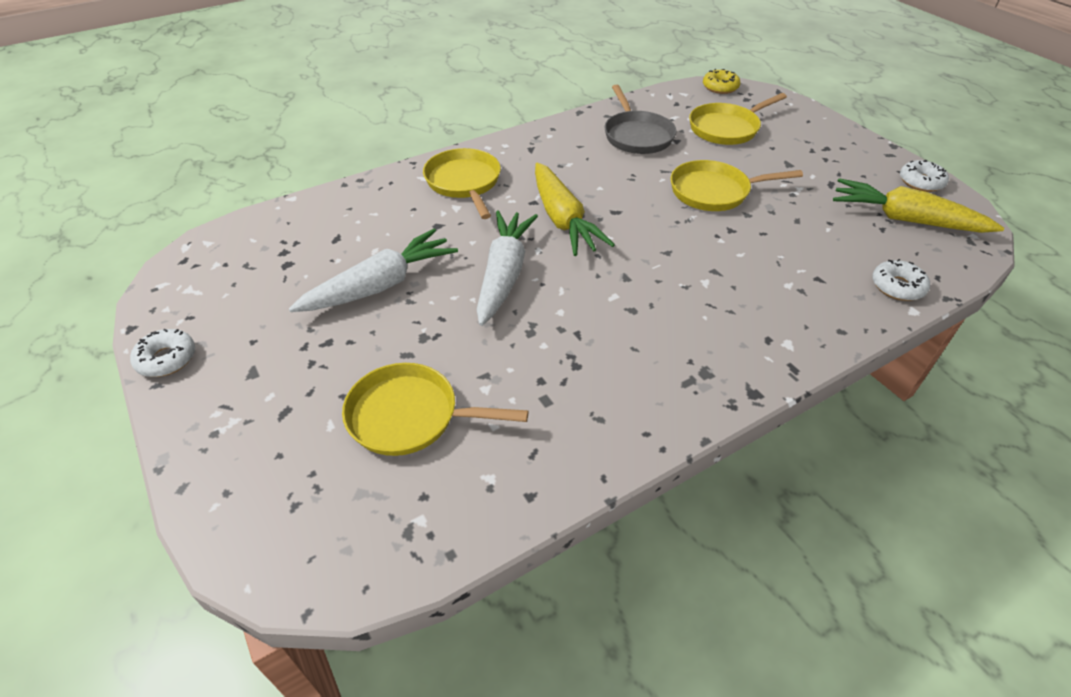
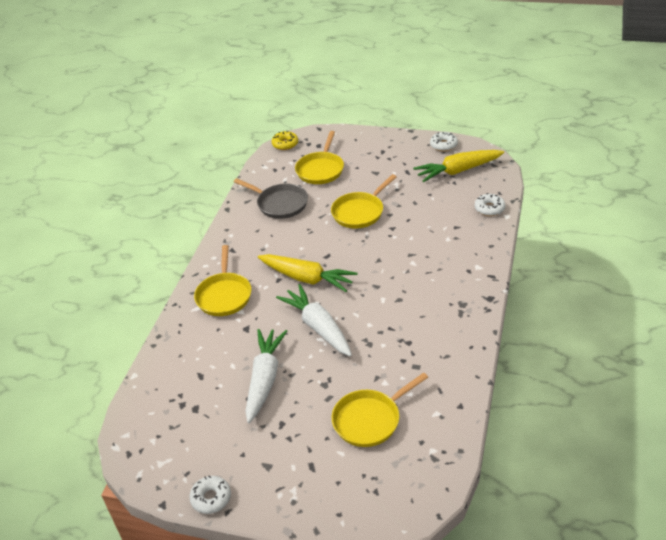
camera: 40 degrees left, 5 degrees down
(464, 183) = (224, 295): yellow pan -> yellow pan turned 120 degrees counterclockwise

